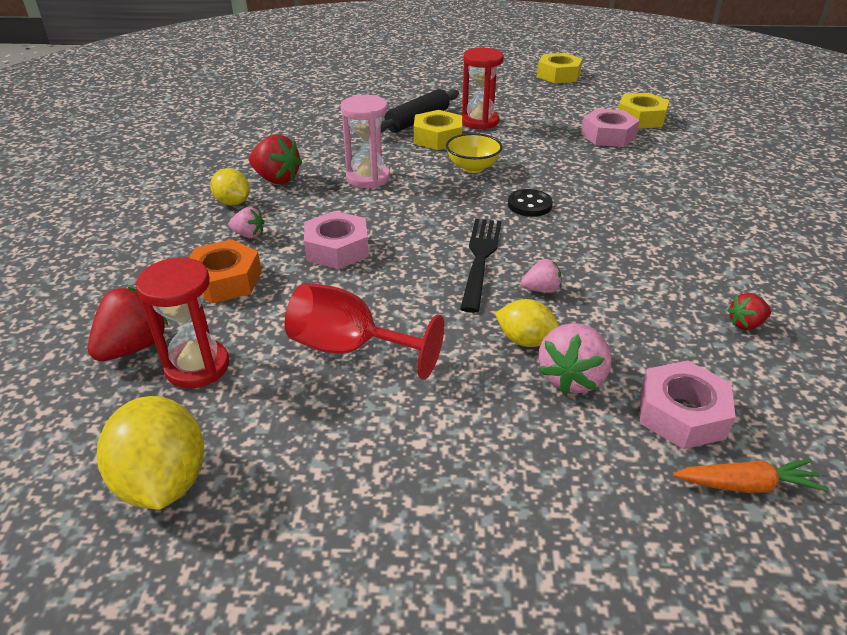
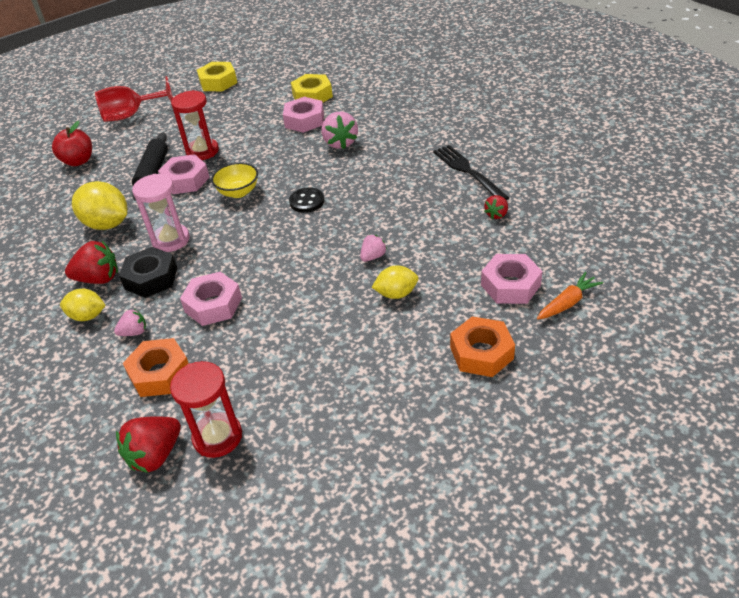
camera: 35 degrees left, 5 degrees up
(134, 347) = (155, 455): red strawberry -> red strawberry turned 135 degrees counterclockwise
(163, 482) = (285, 508): yellow lemon -> yellow lemon (107, 224)
(315, 199) = (151, 278): none -> black nut
(349, 348) = (301, 363): red goblet -> red goblet (131, 115)
(371, 88) = (78, 161): none -> red apple
(438, 138) = (186, 180): yellow nut -> pink nut
(480, 258) = (316, 257): black fork -> black fork (468, 171)
(557, 469) = (481, 353): none -> orange nut
(572, 378) = (441, 300): pink strawberry -> pink strawberry (340, 143)

